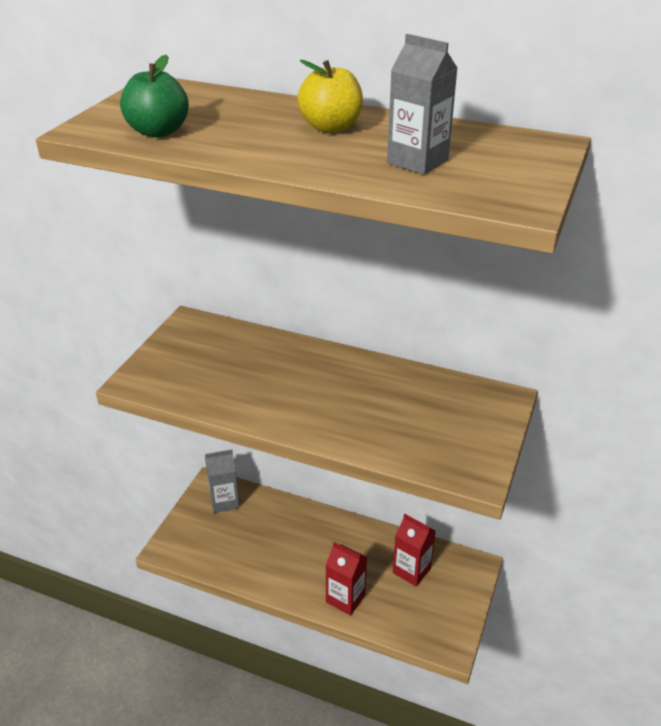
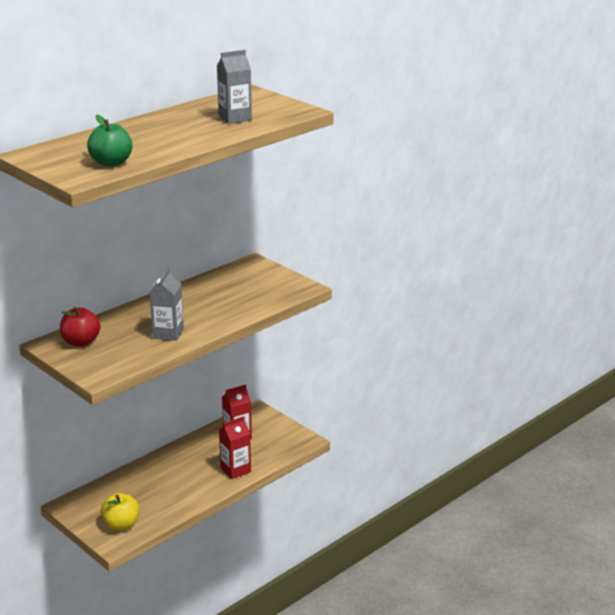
camera: 65 degrees left, 10 degrees down
(204, 341) = (81, 342): none -> red apple
(224, 501) = (92, 502): grey carton -> grey carton (168, 333)
(331, 127) = (165, 126): yellow apple -> yellow apple (121, 525)

